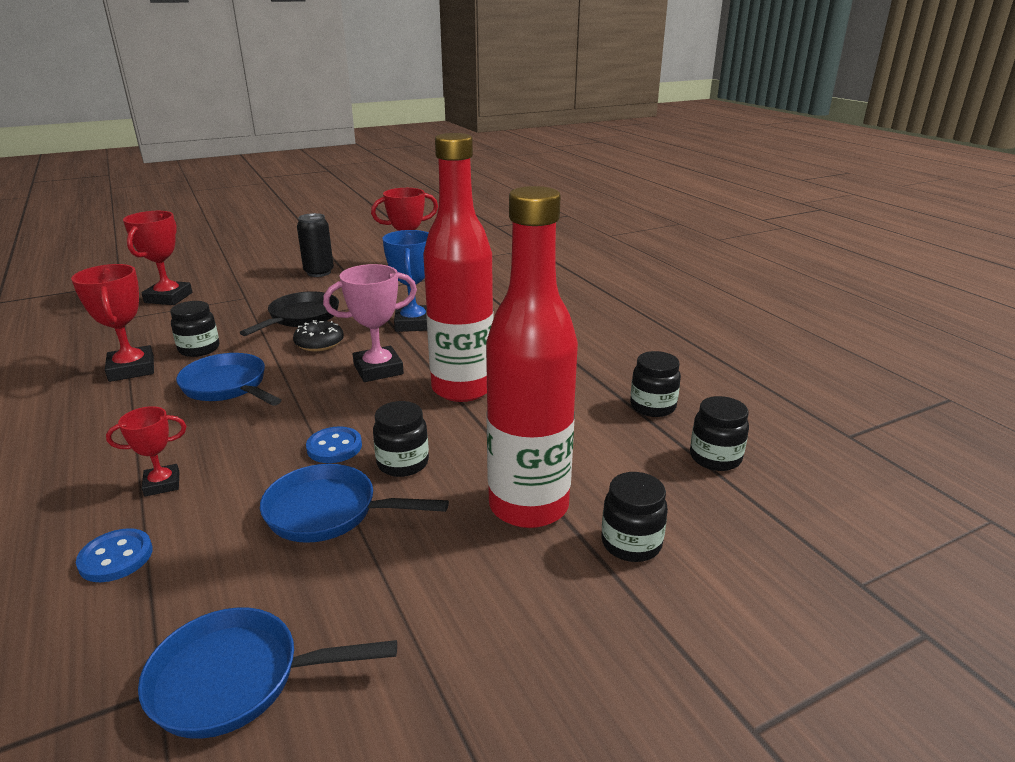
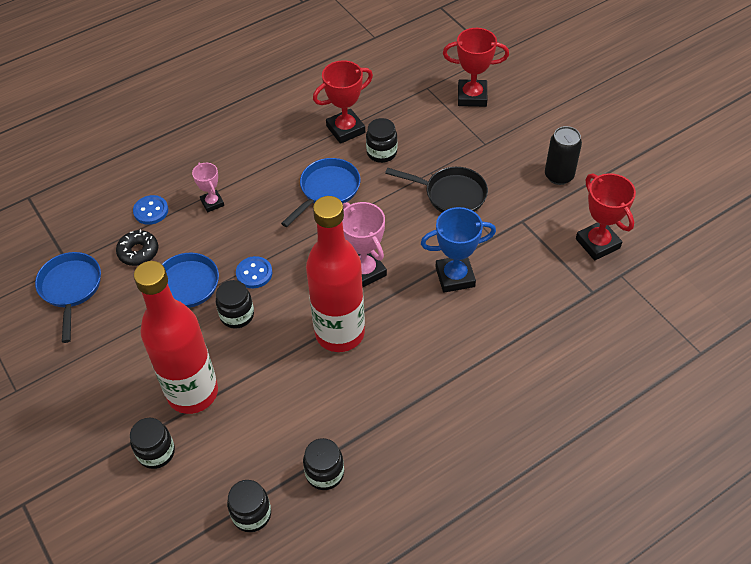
camera: 85 degrees right, 25 degrees up
(162, 484) = (212, 203): red trophy -> pink trophy
(319, 343) = (404, 221): black donut -> black donut (138, 252)

